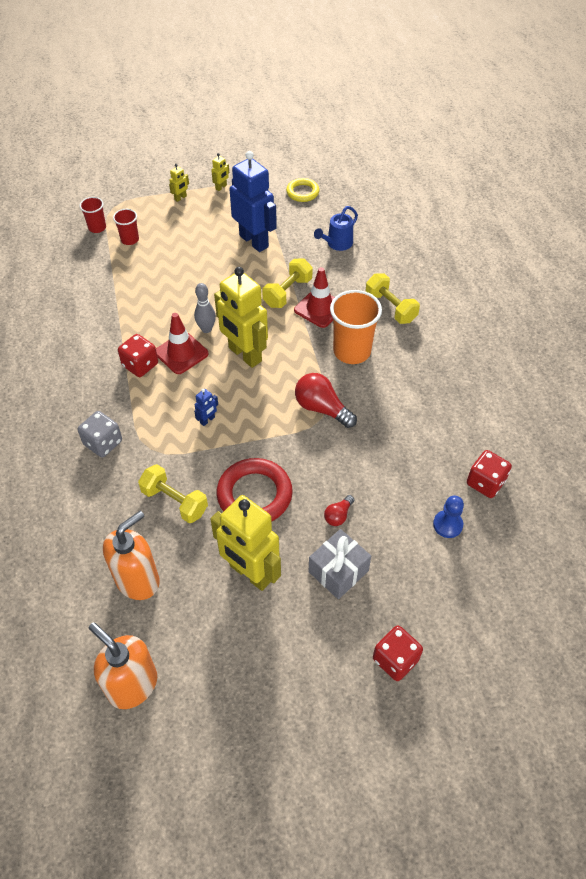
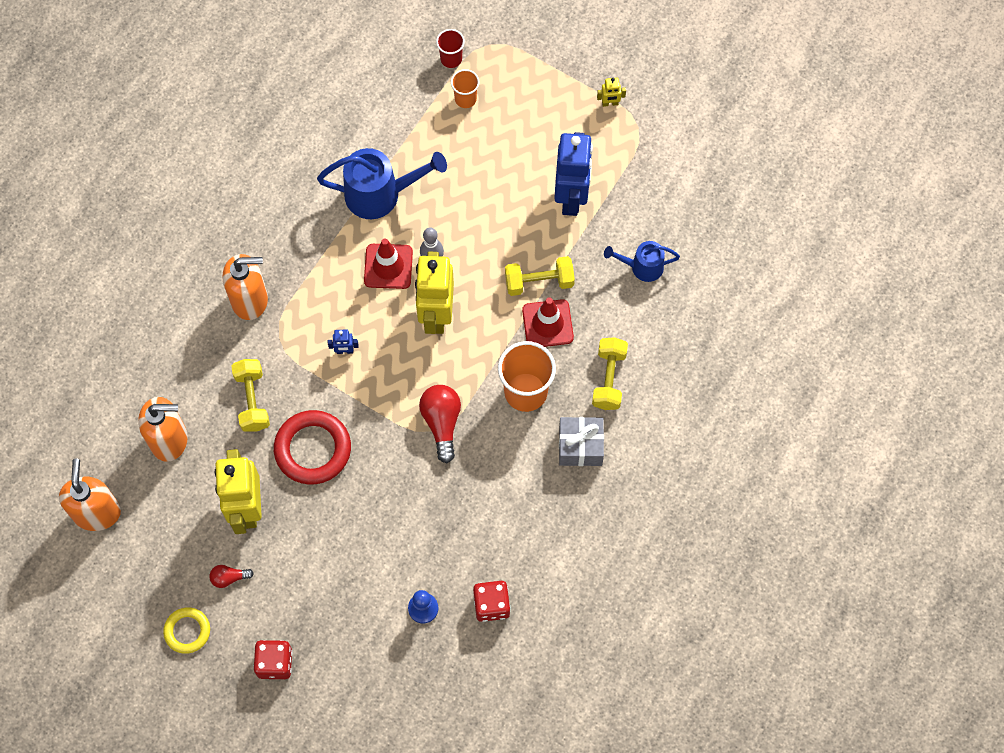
camera: 45 degrees right, 15 degrees up
(103, 443) = (250, 300): grey dice -> orange soap dispenser
(130, 240) = (465, 99): red cup -> orange cup
(130, 320) = (381, 194): none -> blue watering can
(140, 365) = (345, 249): red dice -> none
(180, 198) = (559, 85): yellow robot -> none
(302, 192) = (679, 176): yellow ring -> yellow ring (187, 631)
(338, 515) = (354, 524): red light bulb -> red light bulb (229, 578)
(338, 571) = (307, 565): grey gift -> grey gift (580, 446)

